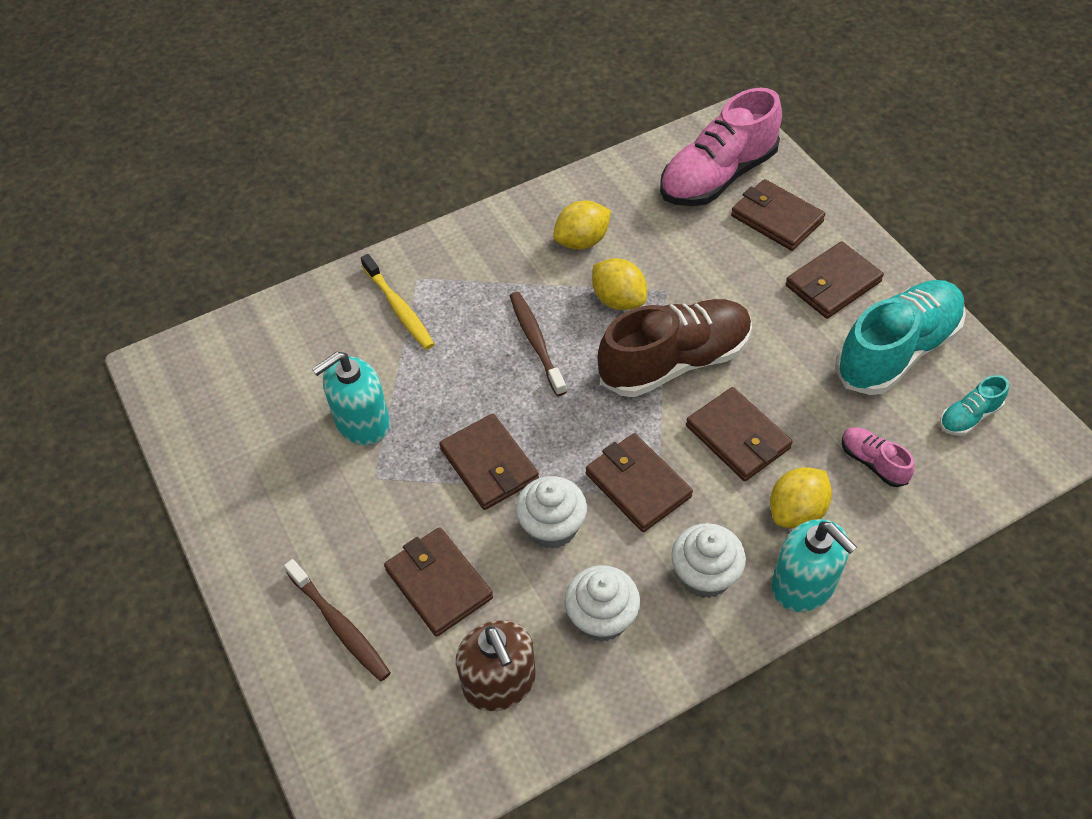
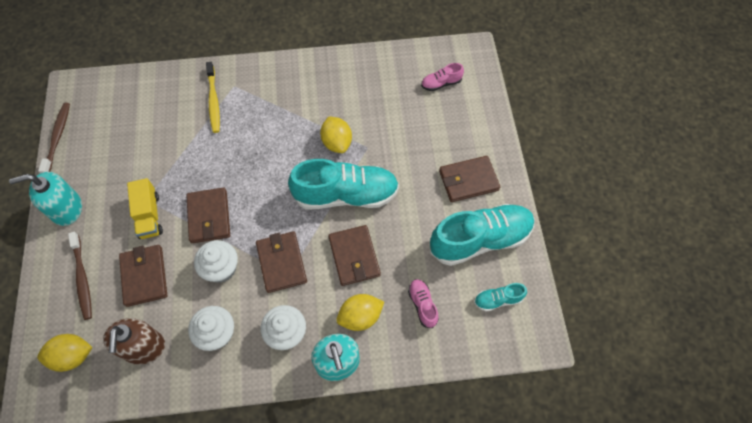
camera: 20 degrees right, 10 degrees up
(362, 422) = (157, 164): turquoise soap dispenser -> turquoise soap dispenser (66, 209)
(394, 497) = (149, 216): none -> yellow truck
(536, 342) = (276, 152): brown toothbrush -> brown toothbrush (57, 138)
(582, 241) = (337, 97): yellow lemon -> yellow lemon (72, 356)
(675, 362) = (346, 195): brown shoe -> turquoise shoe
(717, 177) = (441, 83): pink shoe -> pink shoe, size x0.45
(777, 218) = (460, 124): brown wallet -> none

